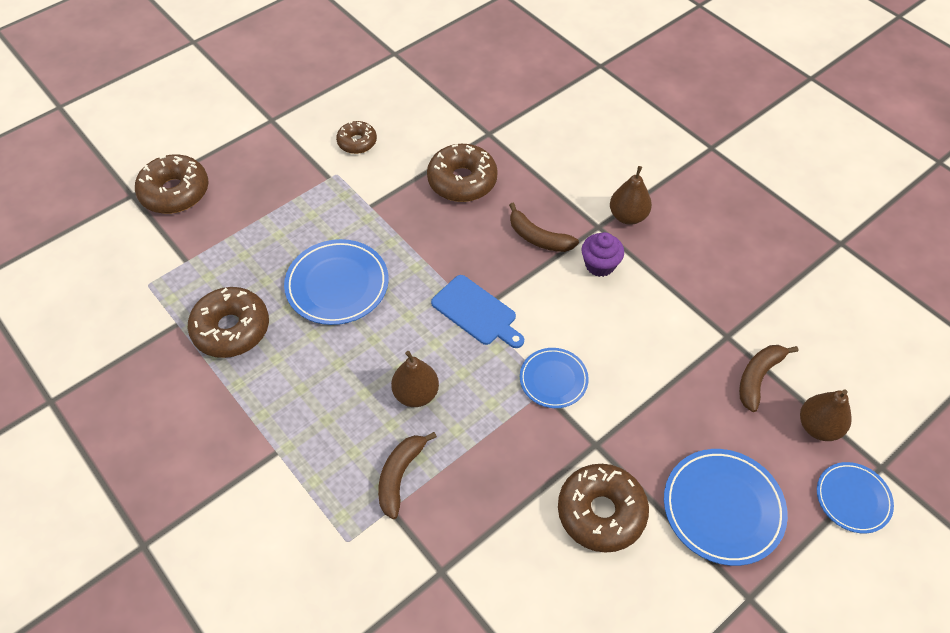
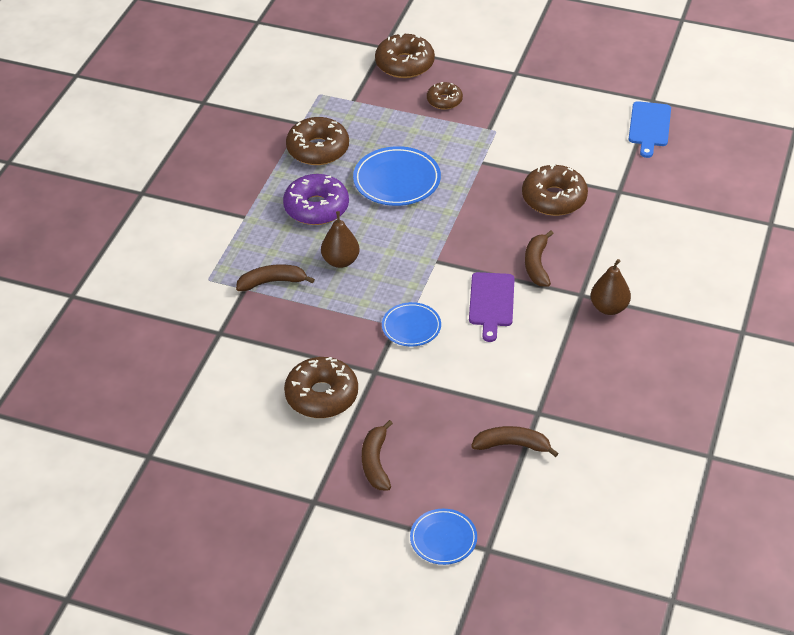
camera: 60 degrees right, 10 degrees down
(319, 375) = (316, 208): none -> purple donut
(357, 142) = (537, 126): brown donut -> brown donut (444, 100)
(476, 312) = (435, 261): blue cutting board -> blue cutting board (649, 126)
(563, 297) = (491, 302): none -> purple cutting board
(600, 265) = (542, 310): purple cupcake -> none
(723, 508) = (376, 462): blue plate -> brown banana
(818, 427) = (495, 497): brown pear -> none

